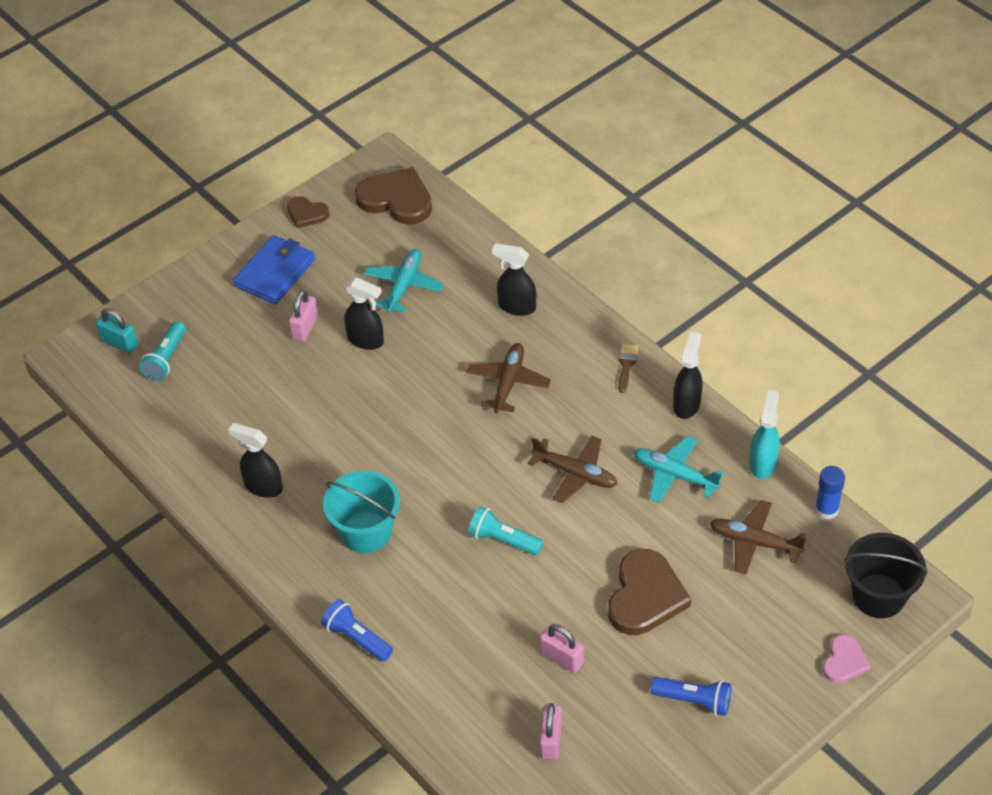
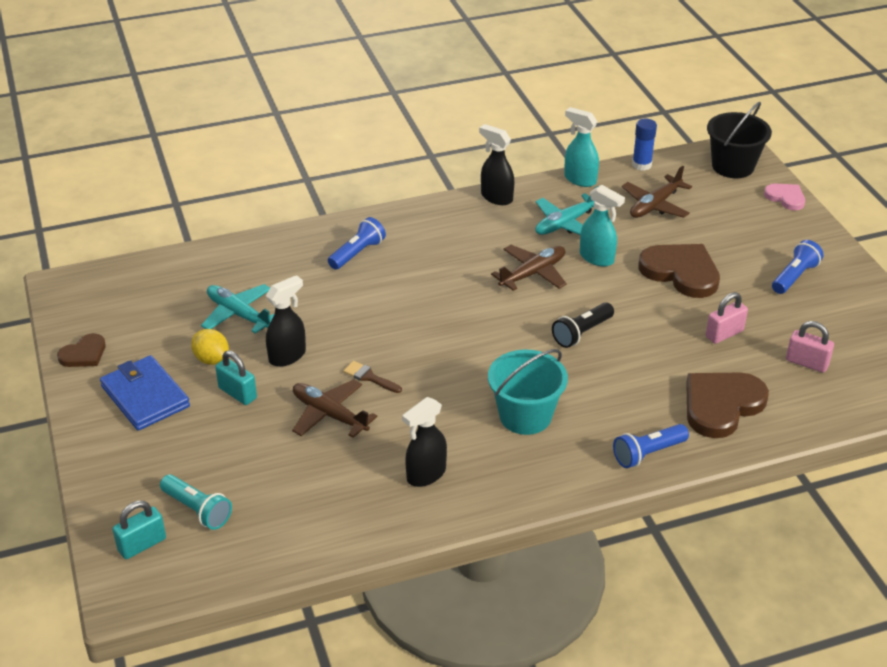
camera: 70 degrees left, 10 degrees down
(305, 327) = (237, 393): pink padlock -> turquoise padlock
(338, 293) = (212, 359): none -> yellow lemon
(396, 199) = (122, 290): brown heart -> brown heart (721, 405)
(503, 540) = (581, 333): turquoise flashlight -> black flashlight
(508, 382) = (405, 283): brown plane -> brown plane (329, 414)
(516, 306) = (320, 255): black spray bottle -> none
(534, 332) = (357, 253): none -> blue flashlight
(626, 365) = (433, 215): brown brush -> brown brush (369, 377)
(630, 518) = (597, 258): none -> turquoise spray bottle

